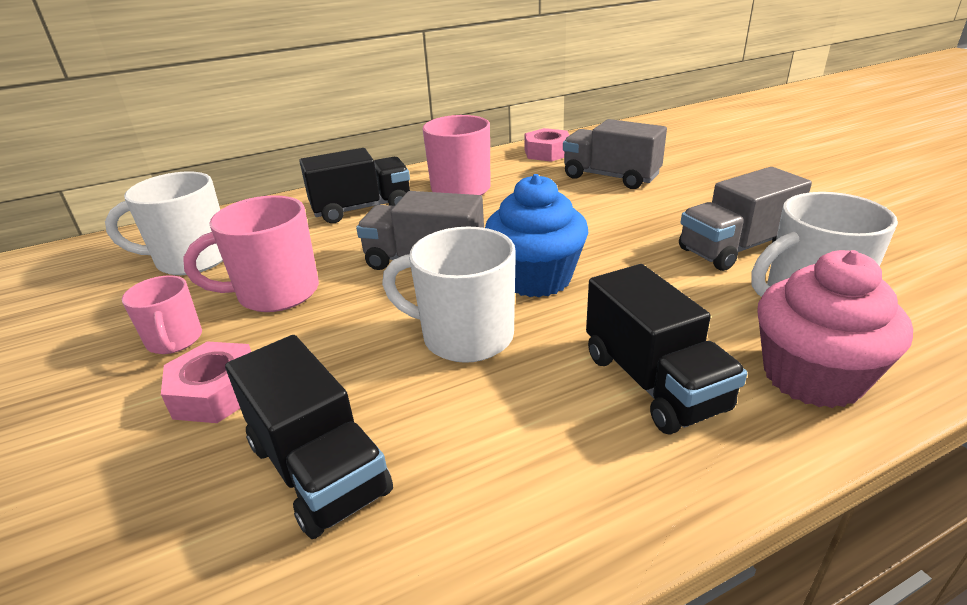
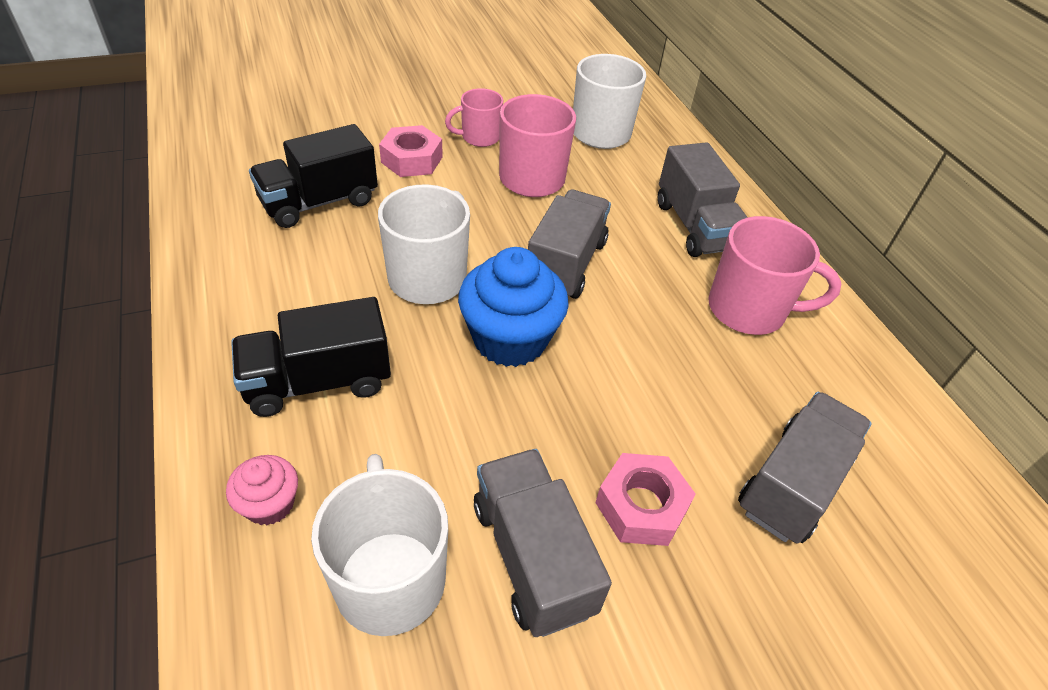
camera: 90 degrees right, 15 degrees up
(362, 208) = (695, 226): black truck -> grey truck
(547, 152) = (897, 426): pink nut -> pink nut (641, 506)
(812, 376) = (270, 504): pink cupcake -> pink cupcake, size x0.52

